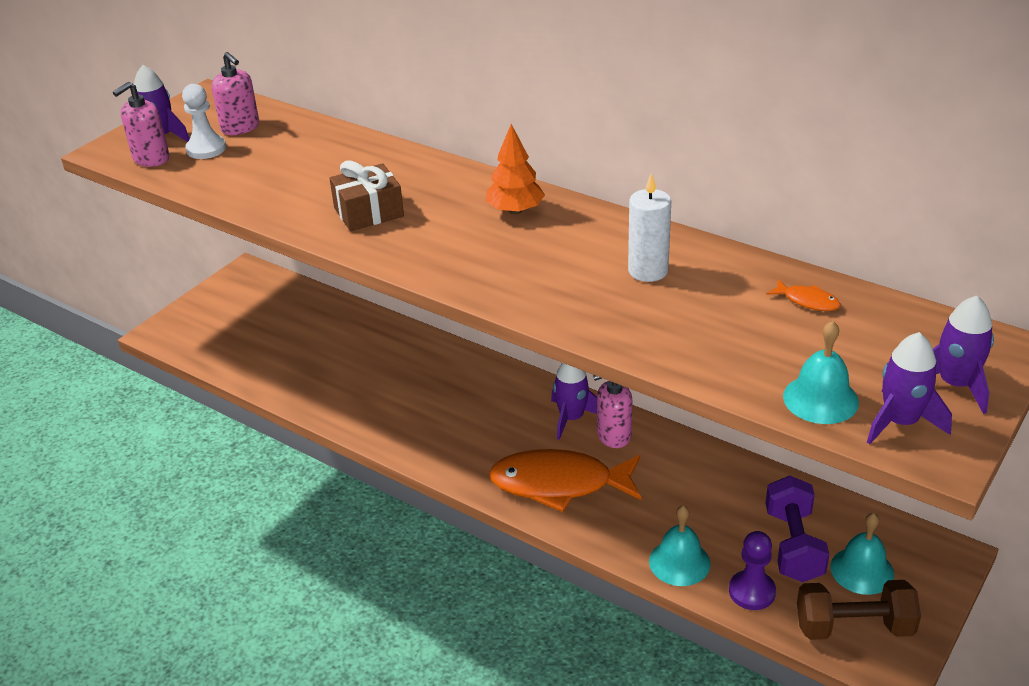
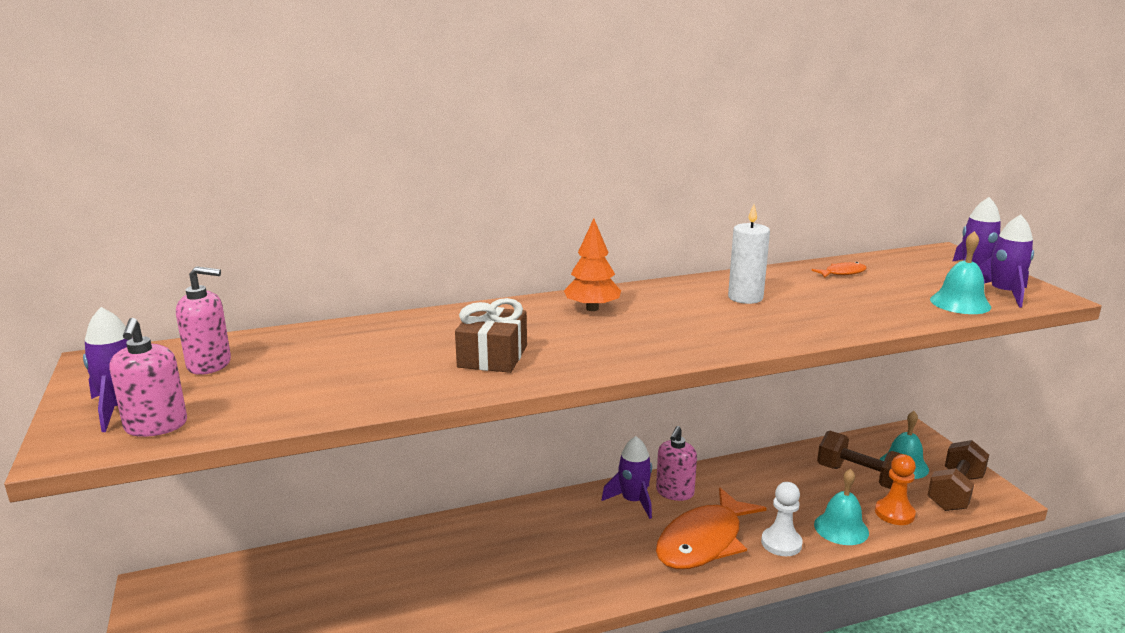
camera: 55 degrees left, 15 degrees down
(206, 149) = (209, 392): white pawn -> white pawn (781, 543)
(752, 592) = (894, 513): purple pawn -> orange pawn
(793, 545) = (860, 477): purple dumbbell -> brown dumbbell

